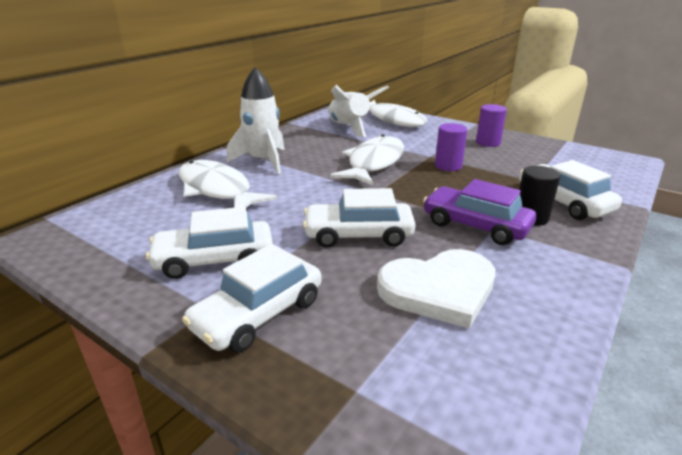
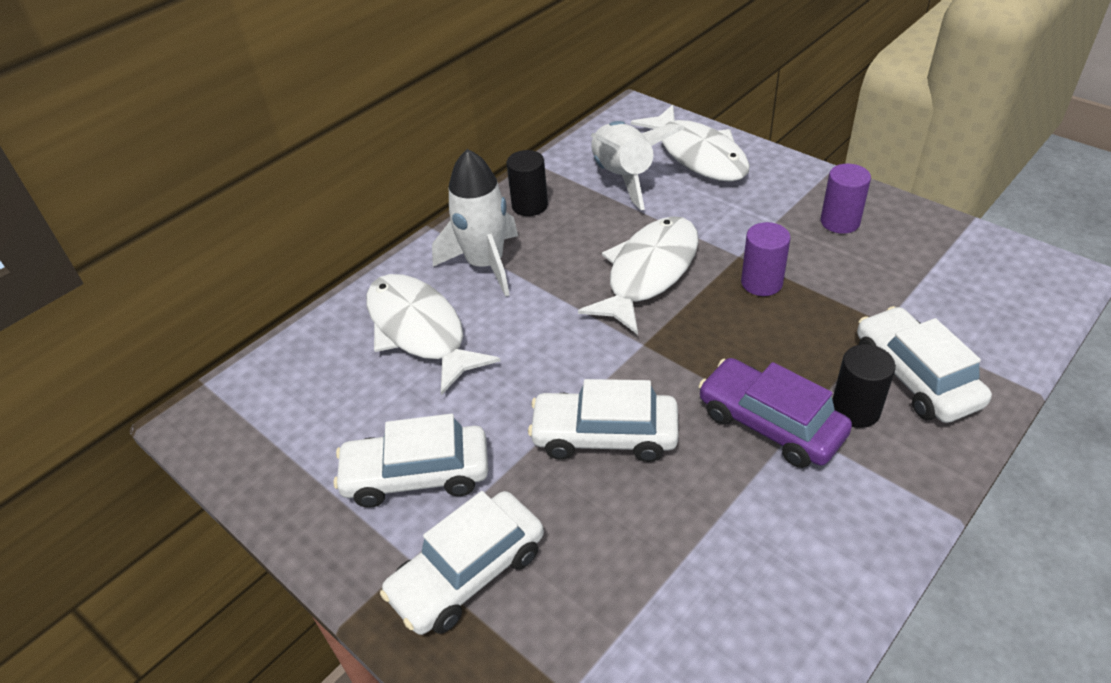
camera: 10 degrees right, 15 degrees up
(291, 138) = (530, 205): none -> black cylinder
(439, 290) = (693, 546): white heart -> none

